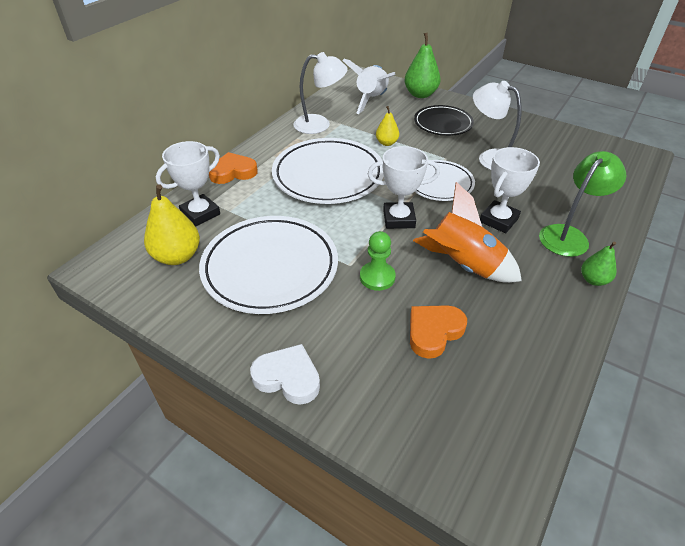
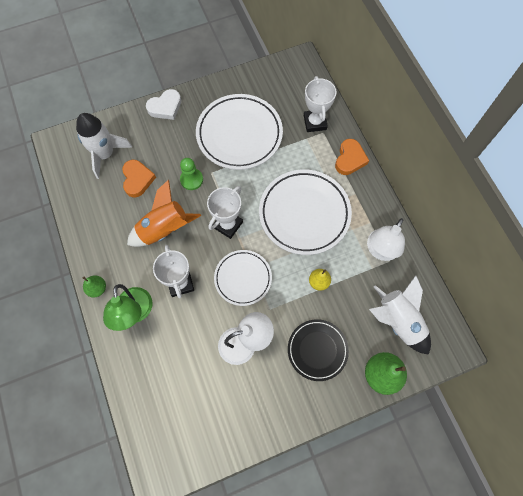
camera: 125 degrees right, 25 degrees up
(177, 256) = (282, 97): yellow pear -> none
(438, 401) = (105, 154): none -> white rocket

